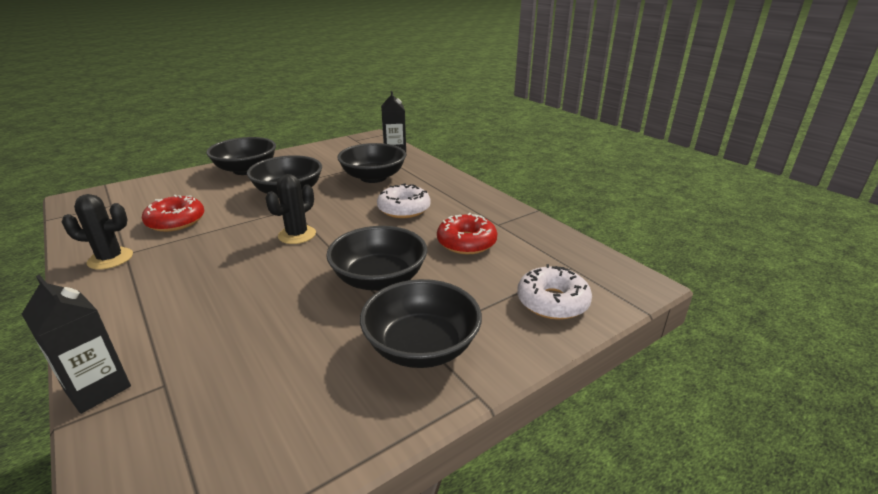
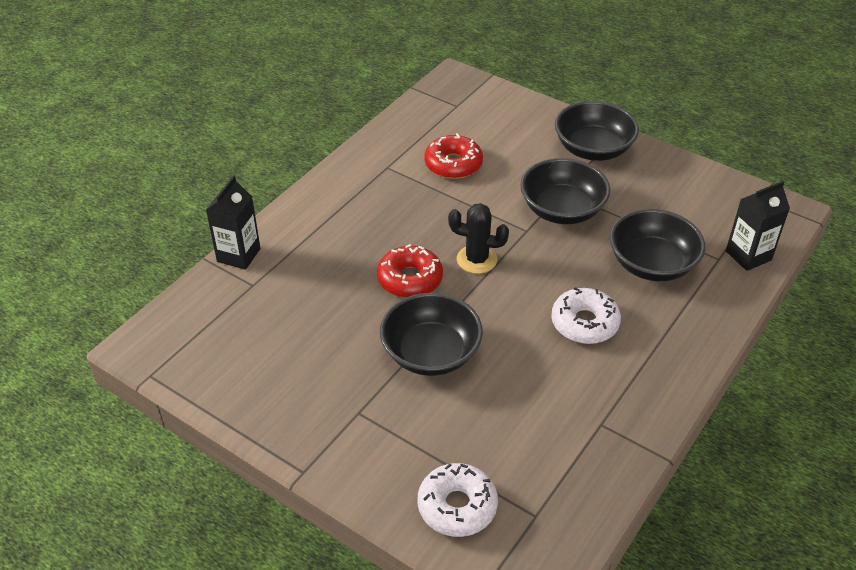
camera: 70 degrees right, 15 degrees up
(110, 259) = (375, 164): black cactus -> none
(421, 347) = (346, 418): black bowl -> none
(466, 242) = (538, 404): red donut -> red donut (410, 279)

